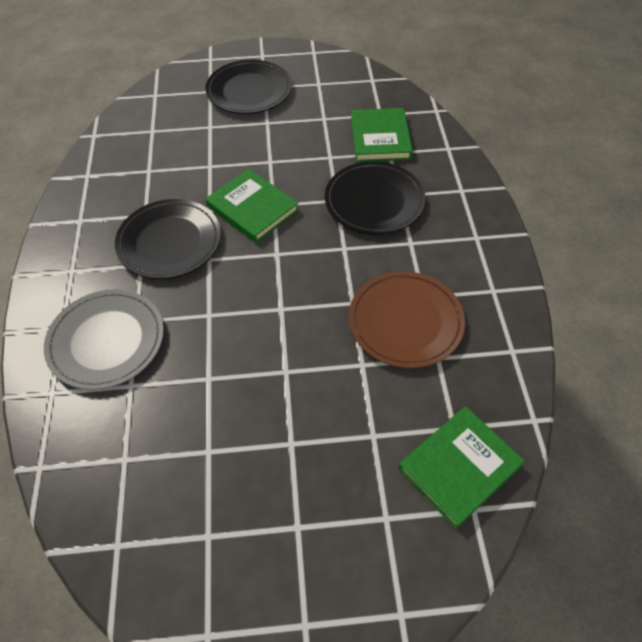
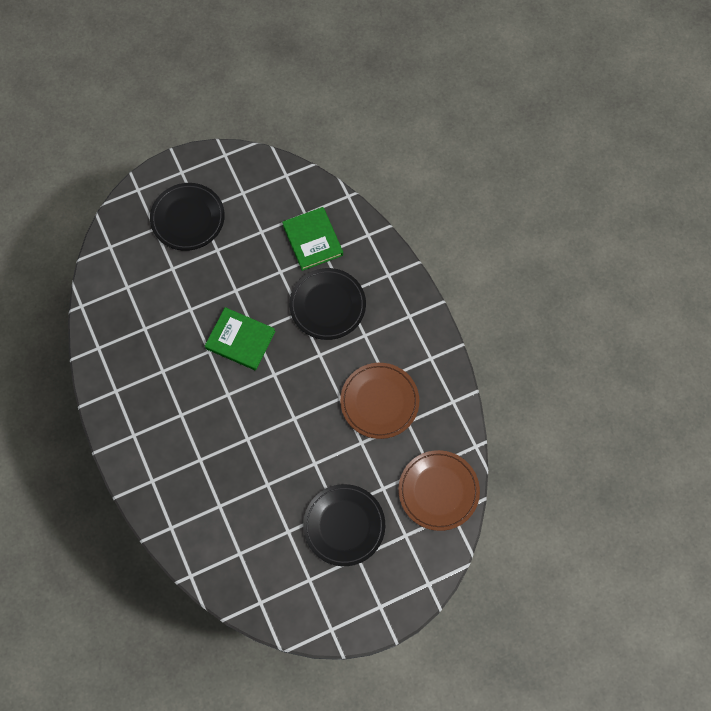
camera: 20 degrees left, 15 degrees up
(106, 341) = (187, 480): grey plate -> none
(169, 242) = (192, 389): black plate -> black plate (344, 525)
(459, 467) = (438, 491): green book -> brown plate

